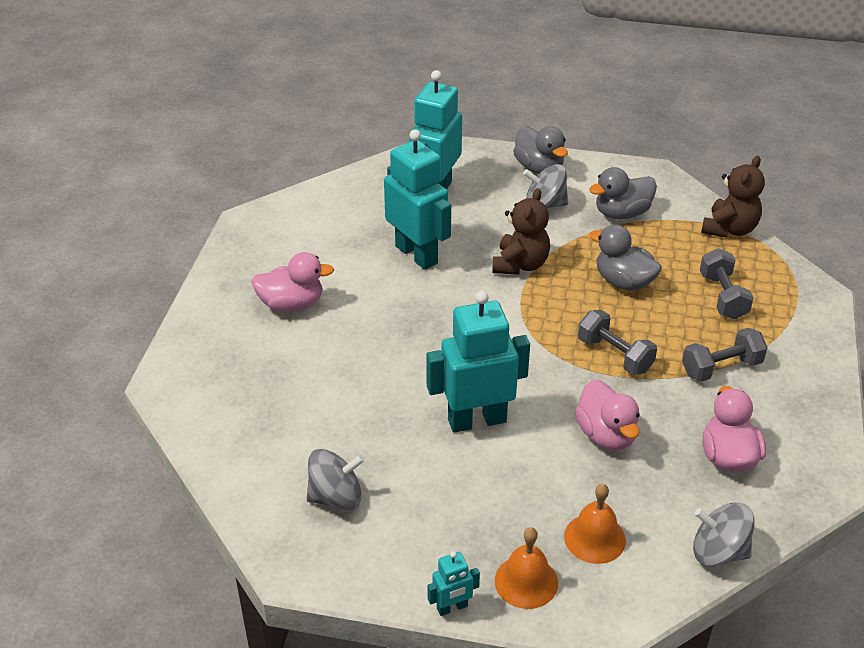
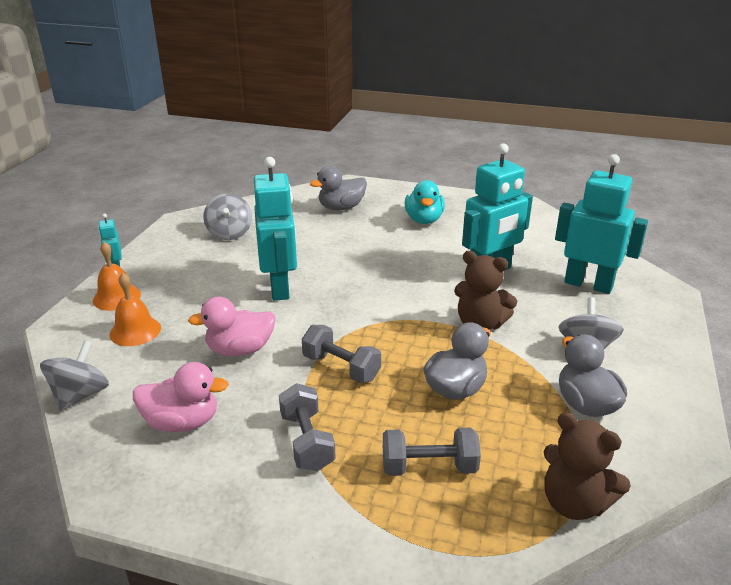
camera: 95 degrees right, 10 degrees down
(292, 304) = (424, 220): pink duck -> turquoise duck
(539, 168) = (659, 351): grey duck -> grey duck (341, 208)
(614, 355) = (341, 368): grey dumbbell -> grey dumbbell turned 75 degrees clockwise

